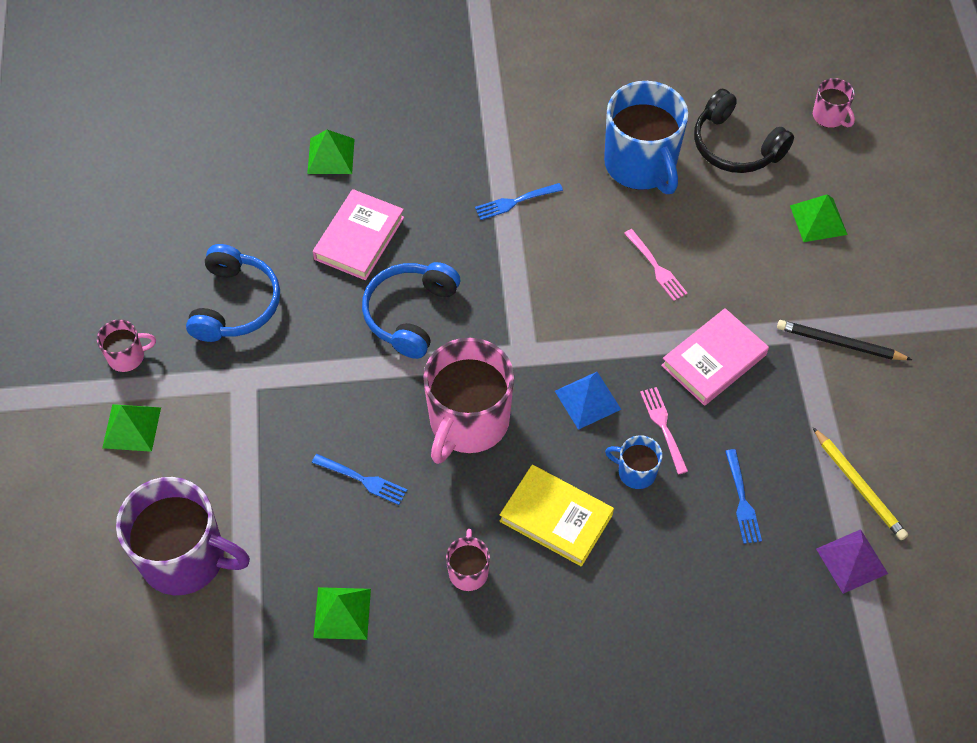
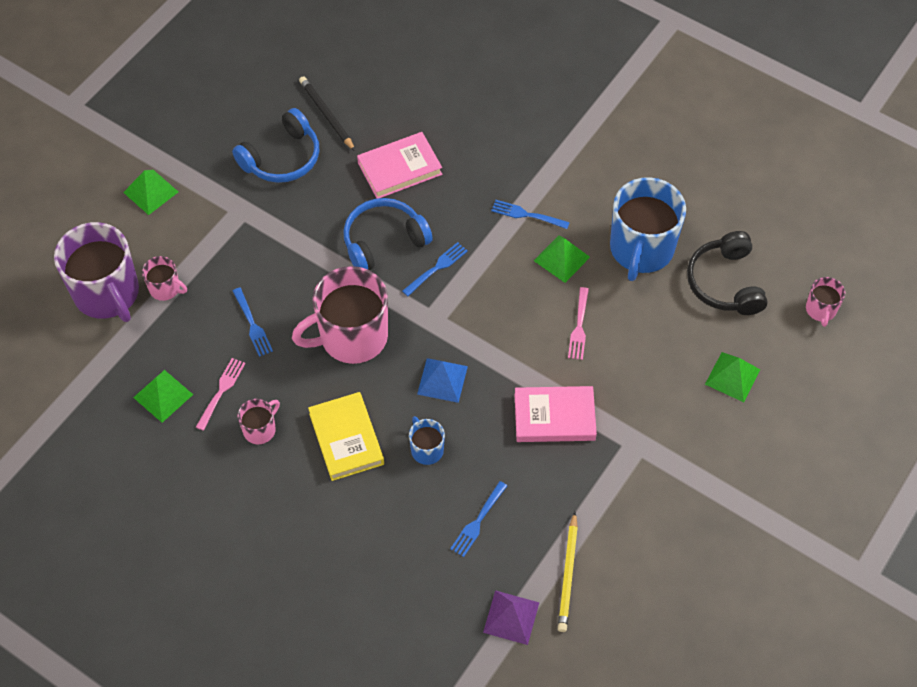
camera: 40 degrees right, 0 degrees up
(127, 356) = (188, 146): pink mug -> pink mug (165, 288)
(331, 156) = (434, 101): green pyramid -> green pyramid (561, 258)
(483, 305) = (436, 268): none -> blue fork
(664, 427) = (474, 435): pink fork -> pink fork (221, 392)
(840, 343) = (657, 471): black pencil -> black pencil (327, 115)

